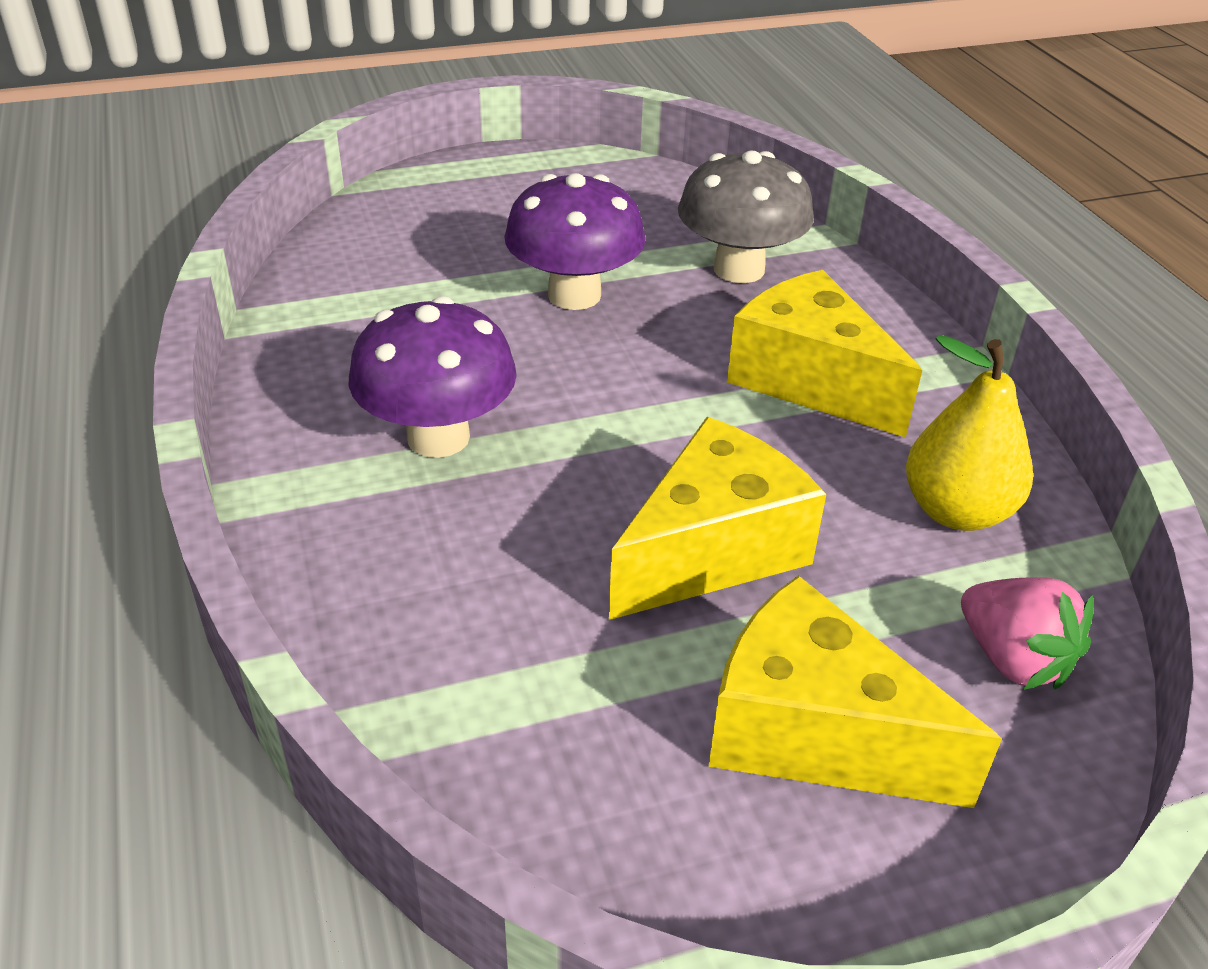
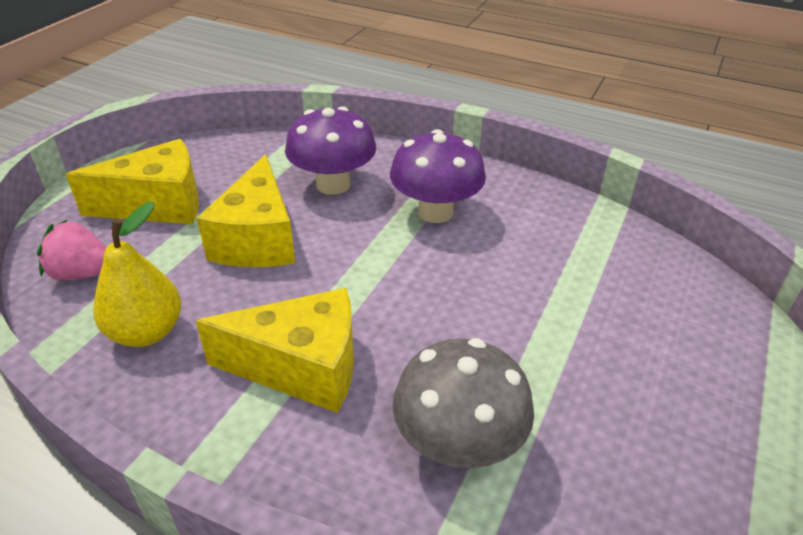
camera: 135 degrees right, 0 degrees up
(574, 295) = (514, 331): purple mushroom -> purple mushroom (333, 184)

